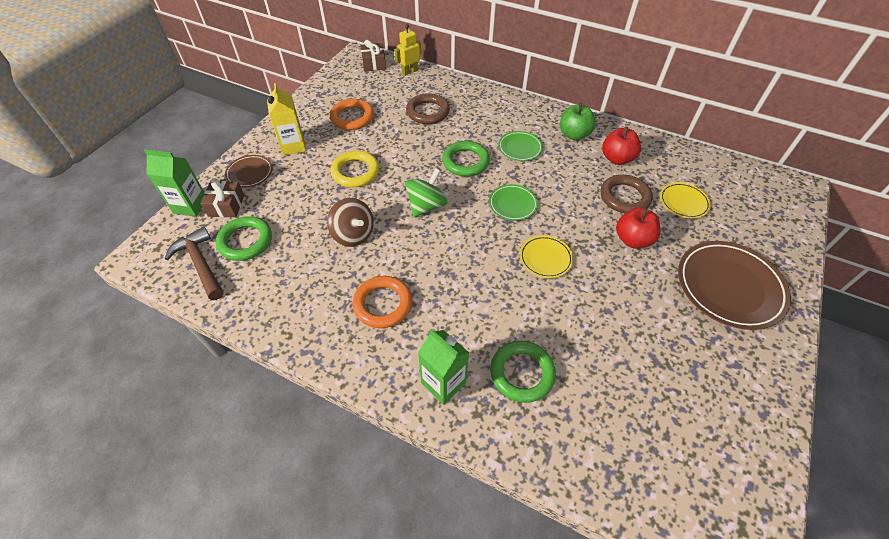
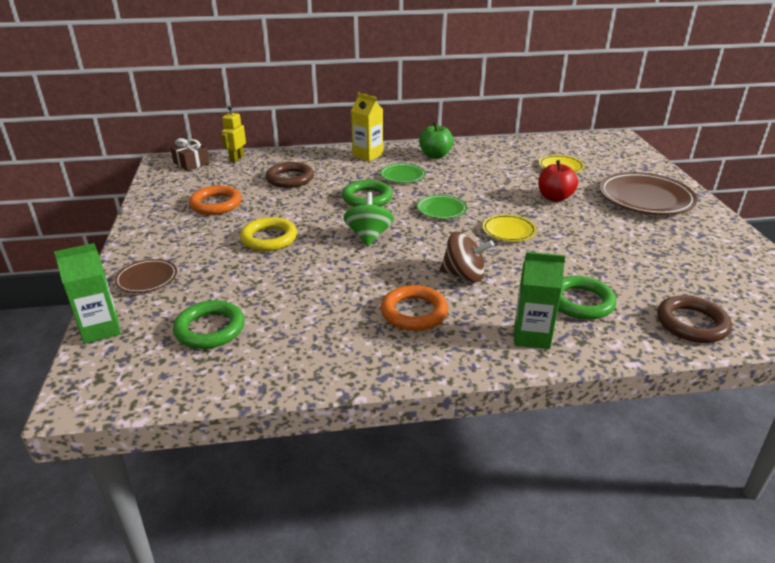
camera: 35 degrees left, 20 degrees down
(200, 264) = (176, 367): brown hammer -> none
(226, 205) = (149, 312): brown gift -> none
(293, 146) = (174, 243): yellow carton -> yellow carton (367, 155)
(353, 234) = (323, 279): brown spinning top -> brown spinning top (464, 275)
(617, 158) = (485, 159): red apple -> none
(624, 197) = (518, 177): brown ring -> brown ring (691, 323)

